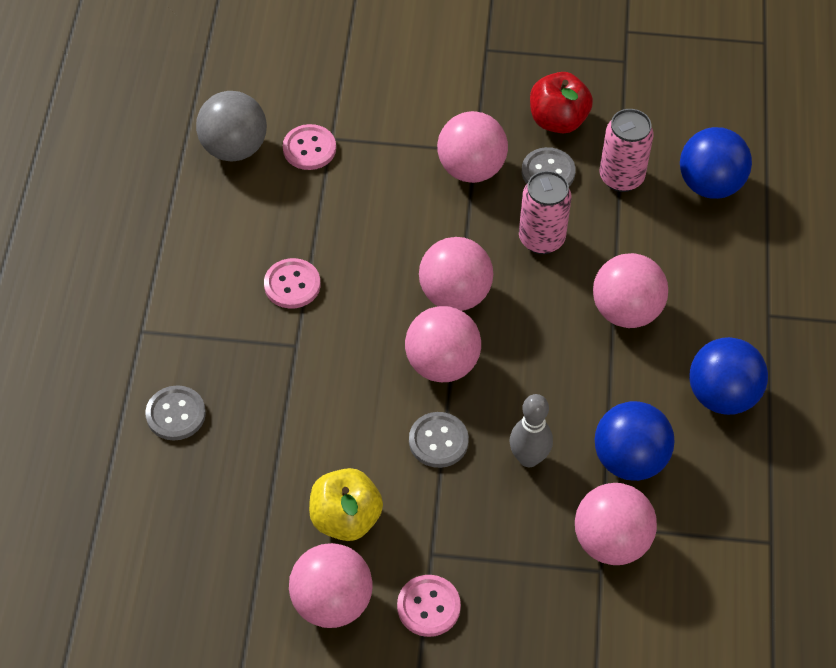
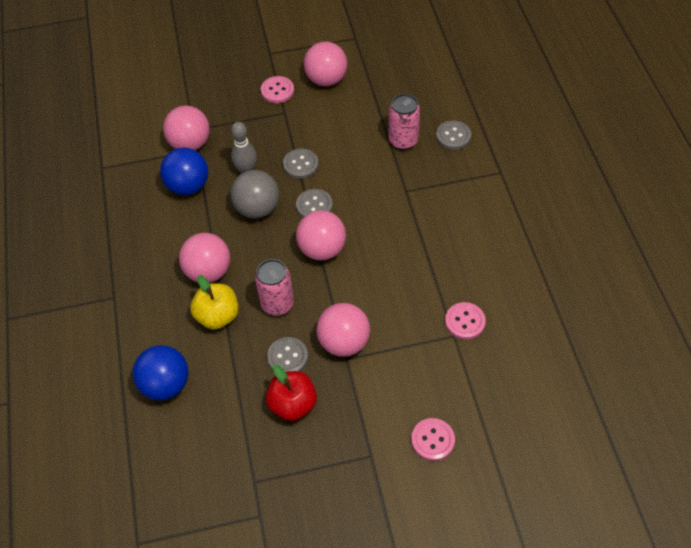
camera: 165 degrees right, 0 degrees up
(234, 148) = (517, 305): grey ball -> grey ball (257, 208)
(292, 285) = (426, 224): pink button -> pink button (432, 440)
(345, 518) = (335, 115): yellow apple -> yellow apple (218, 316)
(442, 364) = (314, 205): pink ball -> grey button
(621, 177) = (233, 369): pink can -> pink can (403, 141)
(722, 395) = (138, 237): blue ball -> none

